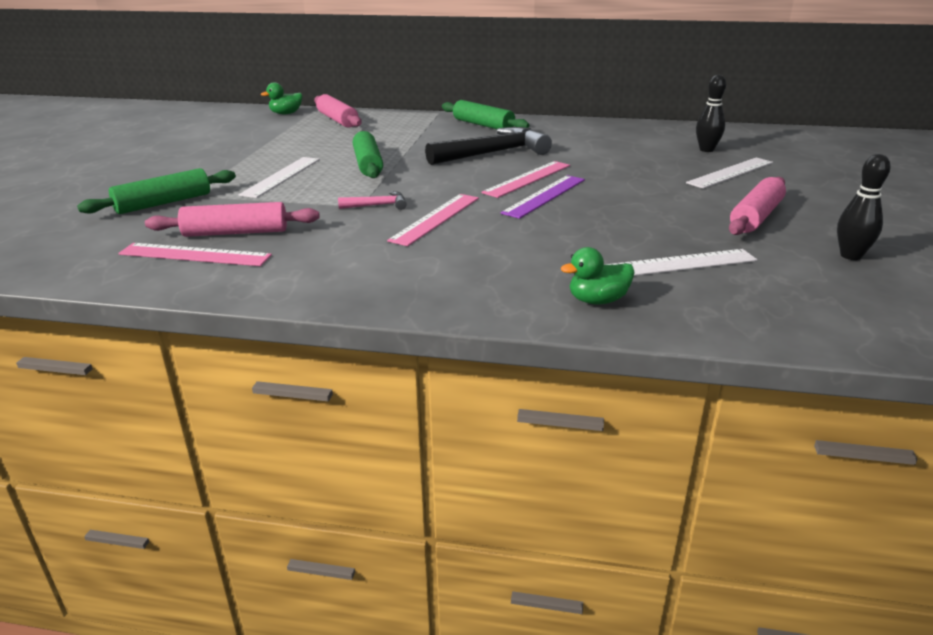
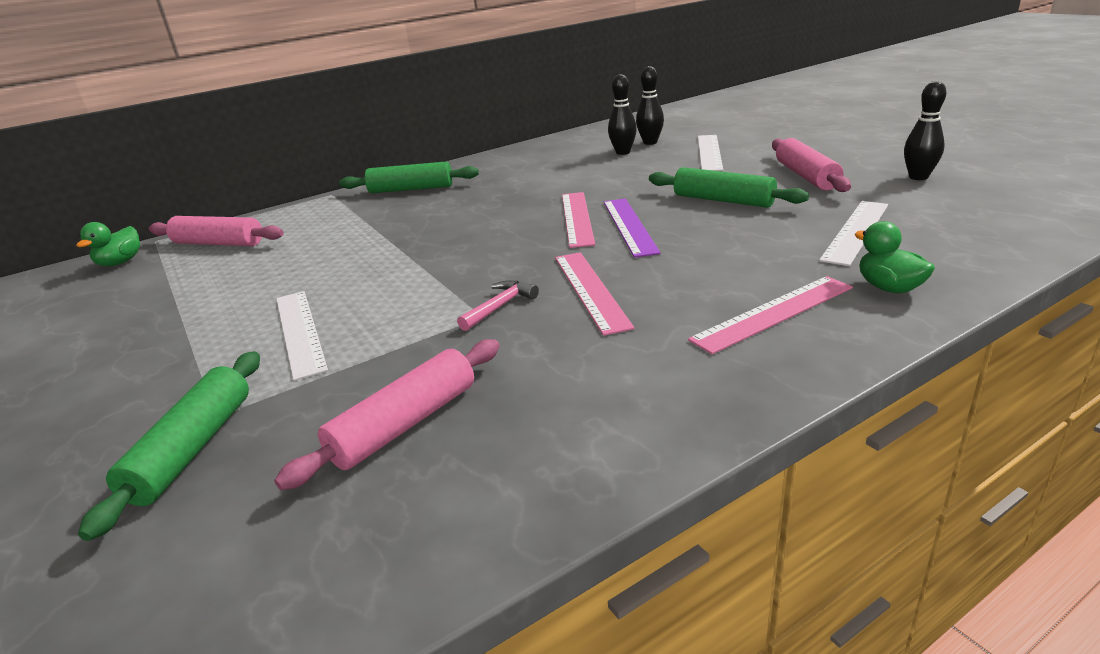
camera: 40 degrees left, 0 degrees up
(195, 255) = (418, 483): pink ruler -> pink ruler (773, 313)
(368, 164) = (379, 272): green rolling pin -> green rolling pin (723, 200)
(493, 153) = (487, 209): black hammer -> none
(597, 300) = (889, 288): green duck -> green duck turned 120 degrees clockwise
(667, 149) = (623, 152): none -> black bowling pin

